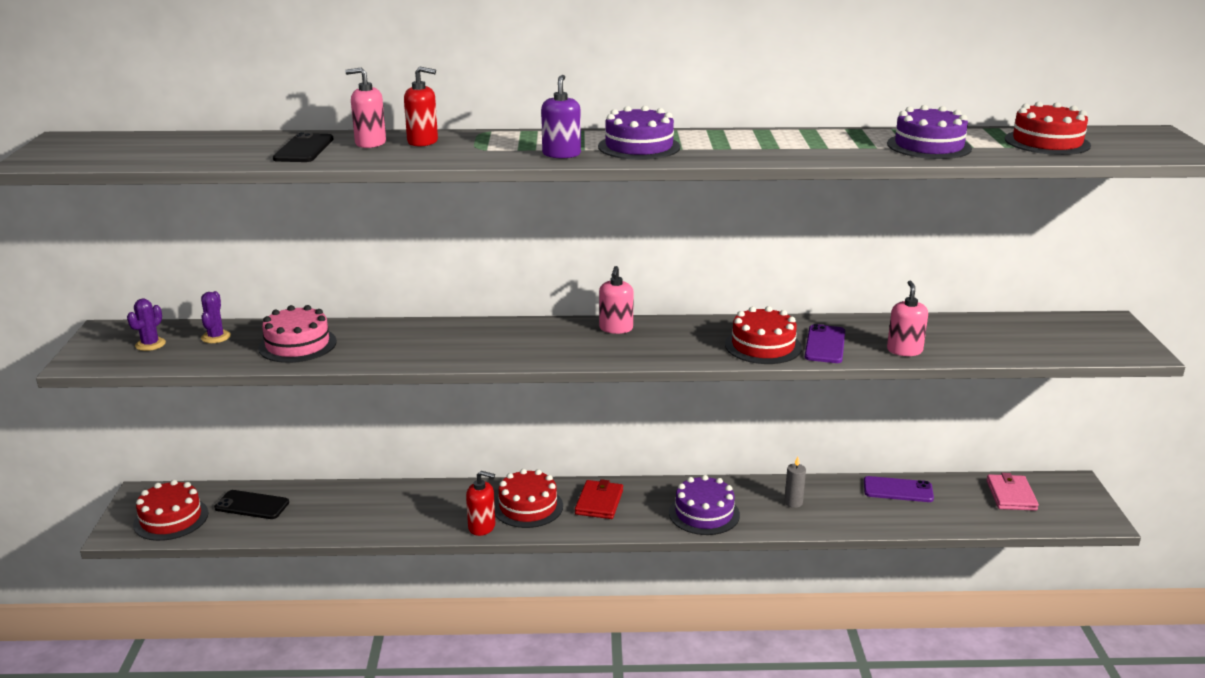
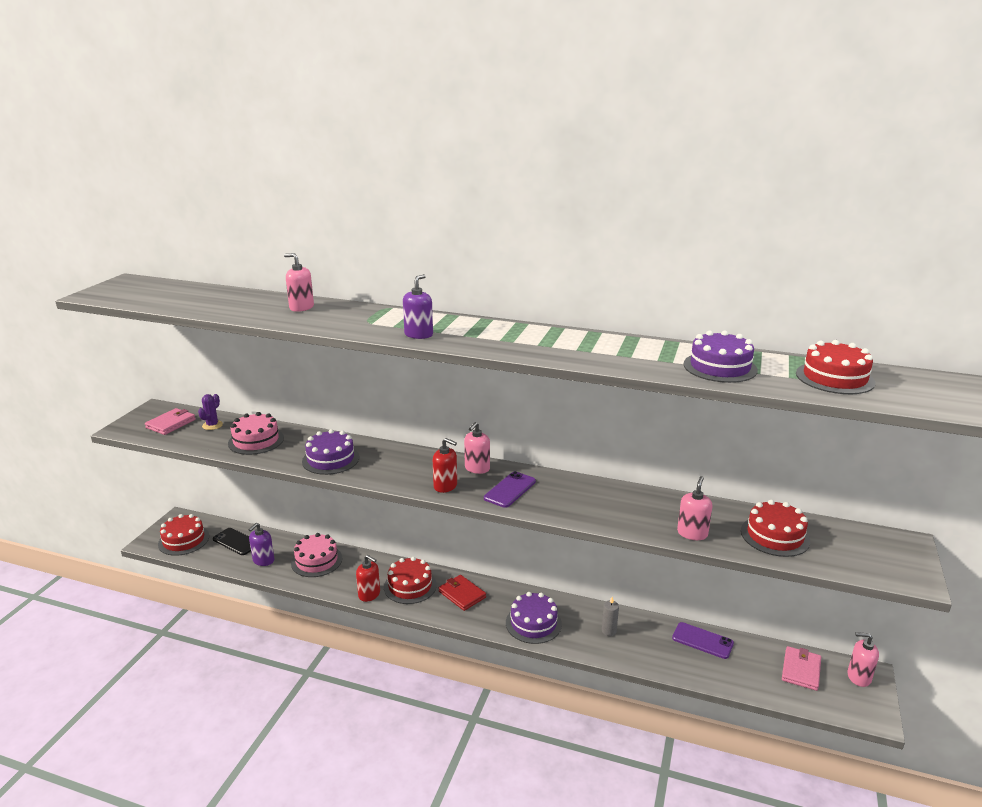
camera: 20 degrees right, 0 degrees up
(150, 344) = (171, 423): purple cactus -> pink wallet
(304, 149) = (254, 307): black phone -> none
(308, 519) = (263, 560): none -> purple soap dispenser
(384, 504) = (316, 561): none -> pink cake
(423, 141) = (336, 311): red soap dispenser -> red soap dispenser (445, 486)
(599, 502) = (462, 594): red wallet -> red wallet turned 75 degrees counterclockwise
(639, 147) = (482, 335): purple cake -> purple cake (330, 459)
(763, 346) = (577, 506): red cake -> red cake (775, 536)
(825, 345) = (628, 514): purple phone -> purple phone (510, 490)
(1068, 489) = (858, 677): none -> pink soap dispenser

